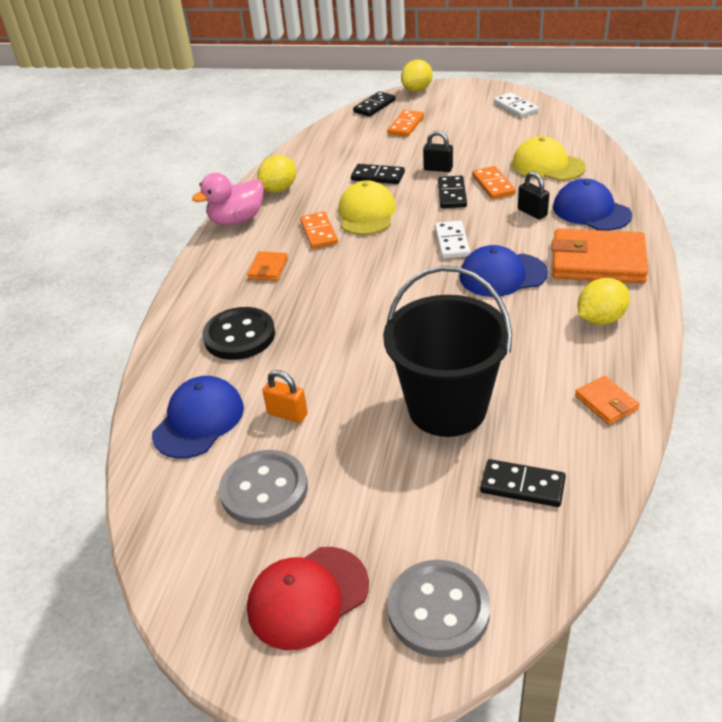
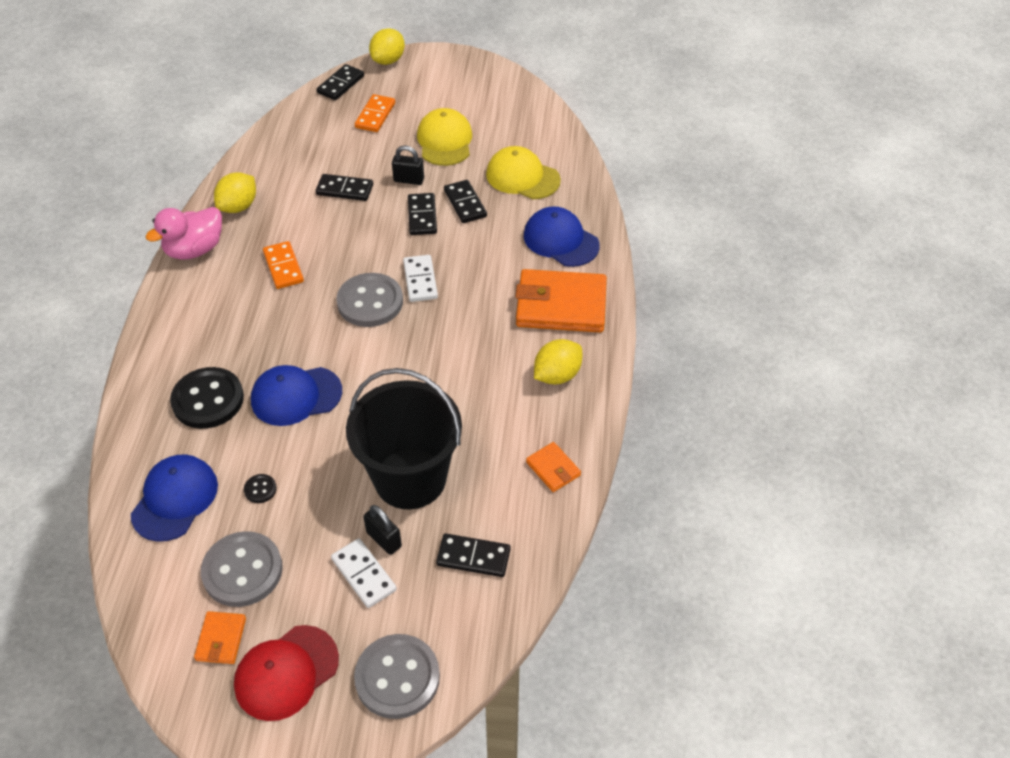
camera: 10 degrees left, 10 degrees up
(268, 269) = (232, 315): orange wallet -> orange wallet (221, 639)
(287, 414) = (260, 489): orange padlock -> black button
(366, 213) = (333, 241): yellow cap -> yellow cap (445, 141)
(402, 259) = (370, 302): none -> grey button
(493, 185) = (465, 203): orange domino -> black domino
(502, 275) = (468, 322): blue cap -> blue cap (296, 396)
(515, 107) = (494, 91): white domino -> white domino (364, 574)
(532, 212) = (502, 241): black padlock -> black padlock (384, 539)

